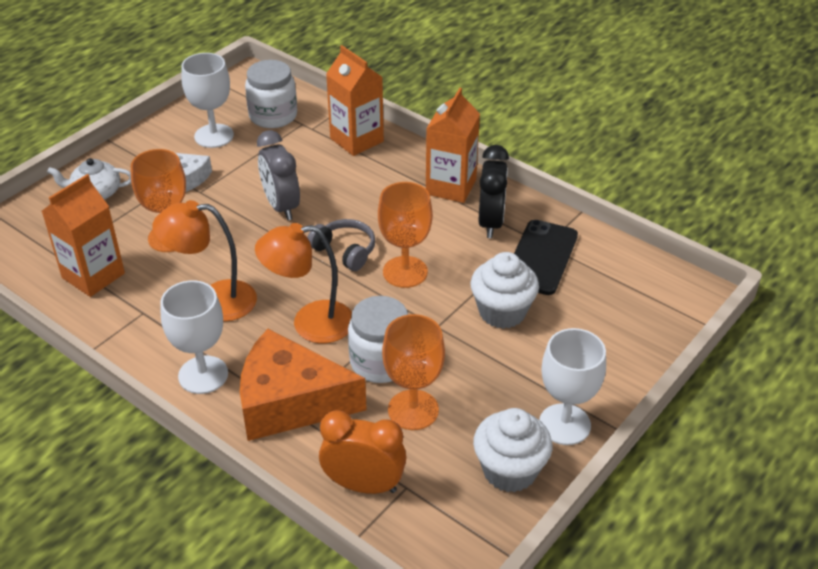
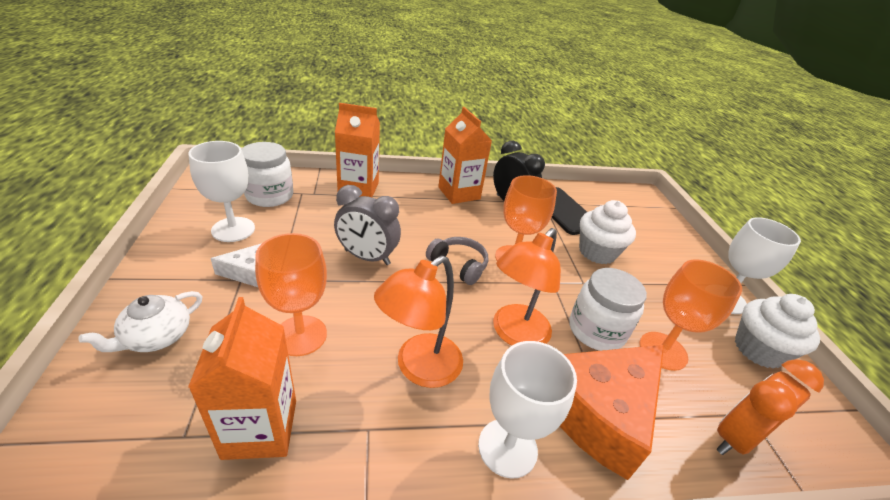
camera: 50 degrees left, 5 degrees down
(345, 251) = (458, 266): grey headphones -> grey headphones turned 45 degrees clockwise

